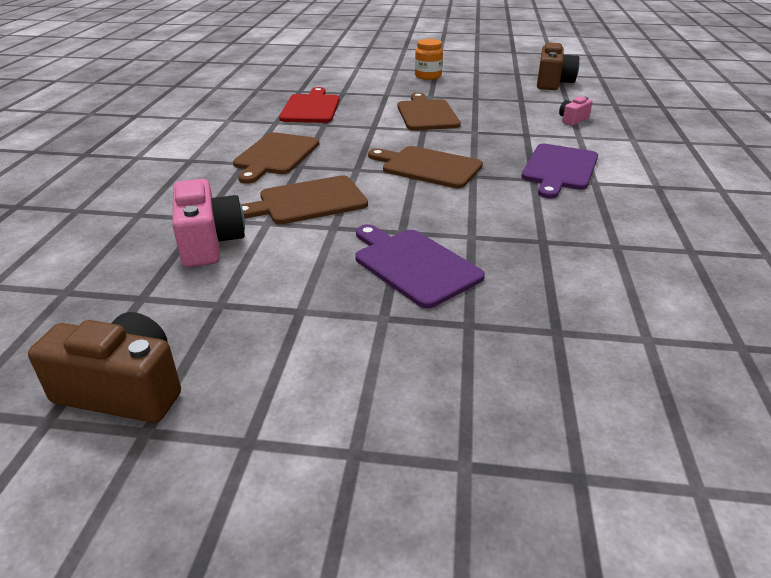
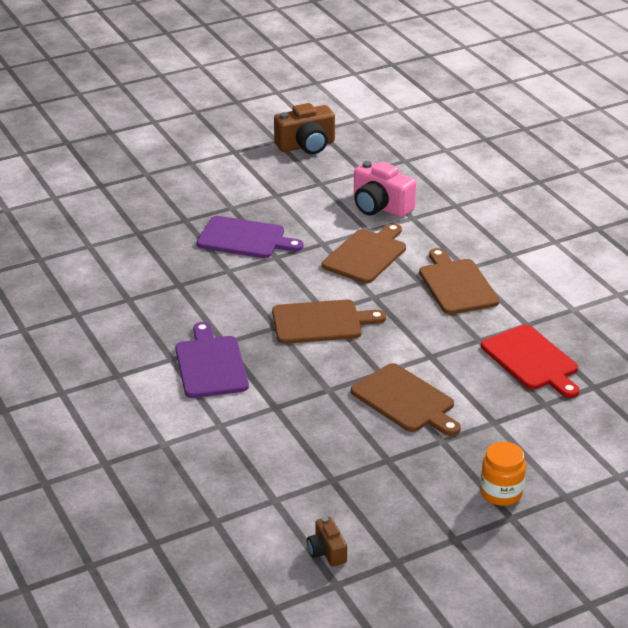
camera: 145 degrees right, 0 degrees up
(553, 83) = (327, 552): brown camera -> brown camera, size x0.54
(573, 120) = (245, 458): pink camera -> none

